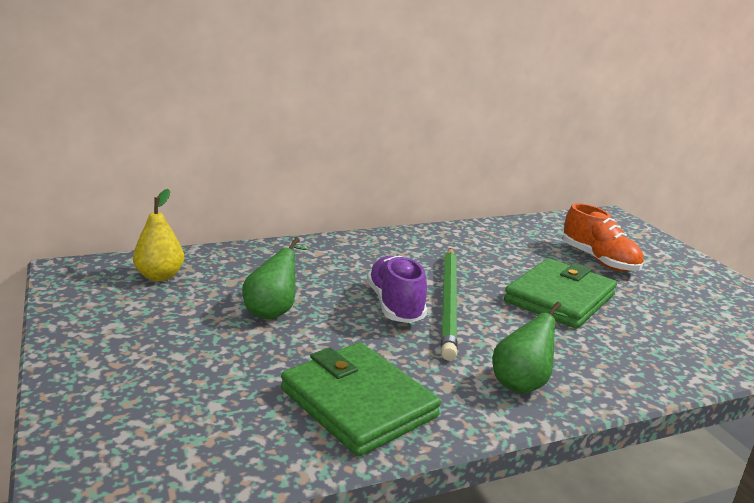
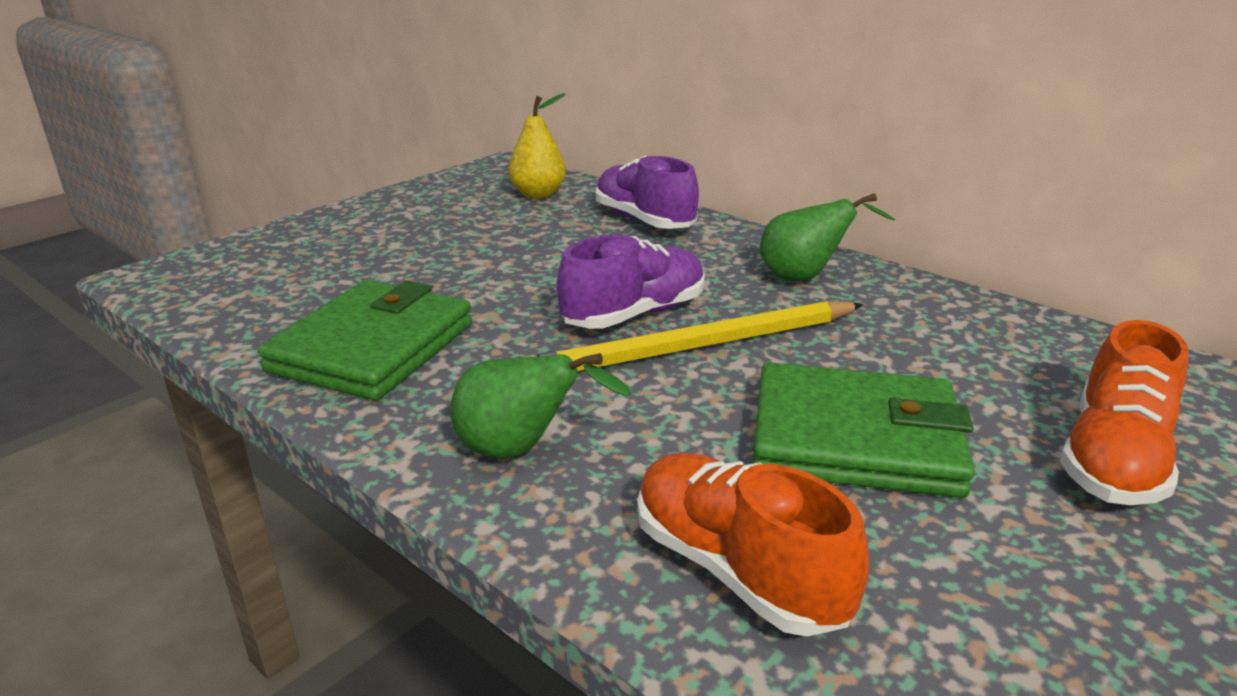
camera: 65 degrees right, 5 degrees up
(262, 260) = (644, 220): none -> purple shoe
(274, 310) = (531, 257): green pear -> green pear (804, 277)
(449, 303) = (693, 347): green pencil -> yellow pencil
(642, 357) = (737, 569): none -> orange shoe

